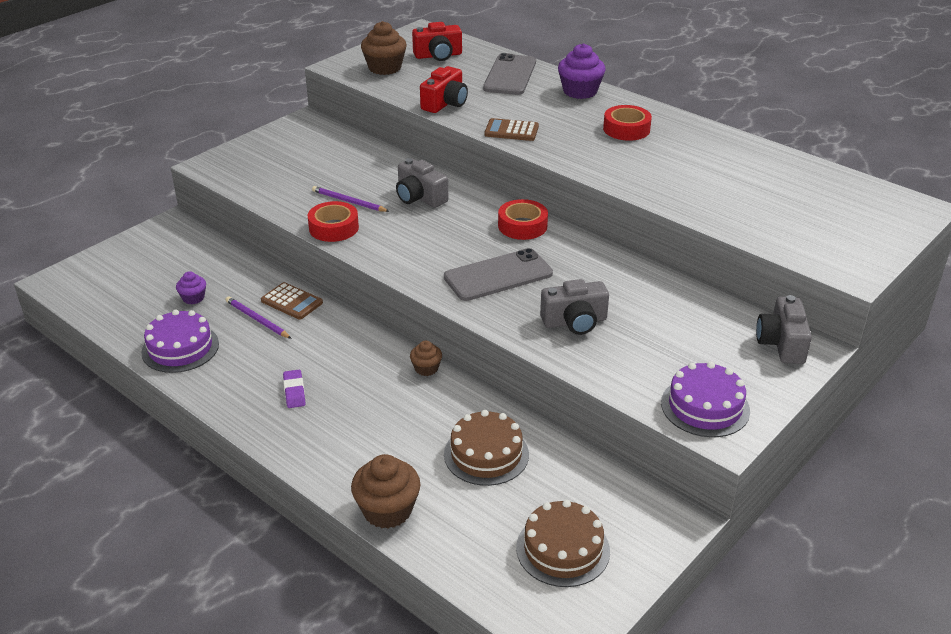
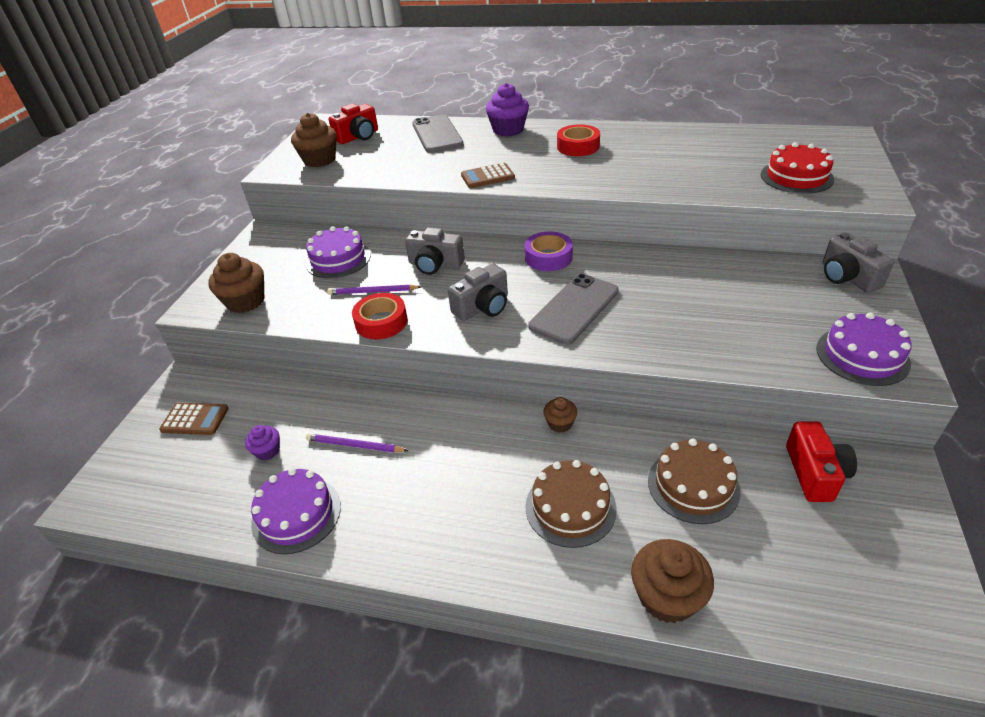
camera: 25 degrees left, 5 degrees up
(246, 174) = (245, 301): none -> brown cupcake
(292, 302) = (374, 411): brown calculator -> brown calculator (195, 419)
(294, 391) = (458, 507): purple eraser -> none
(345, 164) = (338, 259): none -> purple cake
(445, 103) = (405, 172): red camera -> red camera (815, 473)
(522, 226) = (548, 257): red tape -> purple tape
(563, 549) = (852, 550): brown cake -> brown cake (570, 507)
(574, 322) = (680, 324): grey camera -> grey camera (483, 307)
(802, 228) = (796, 177): none -> red cake

